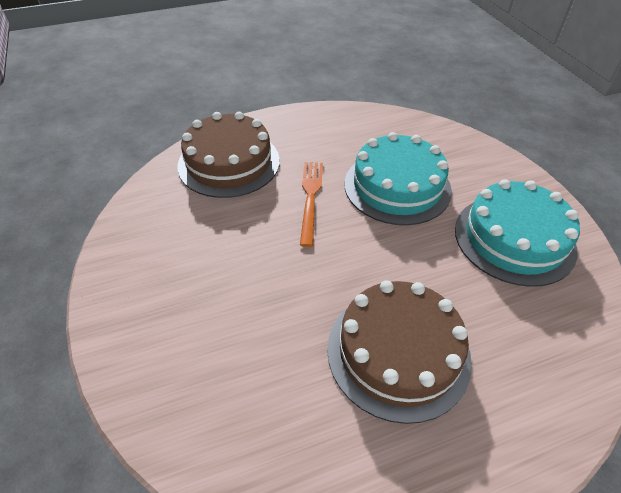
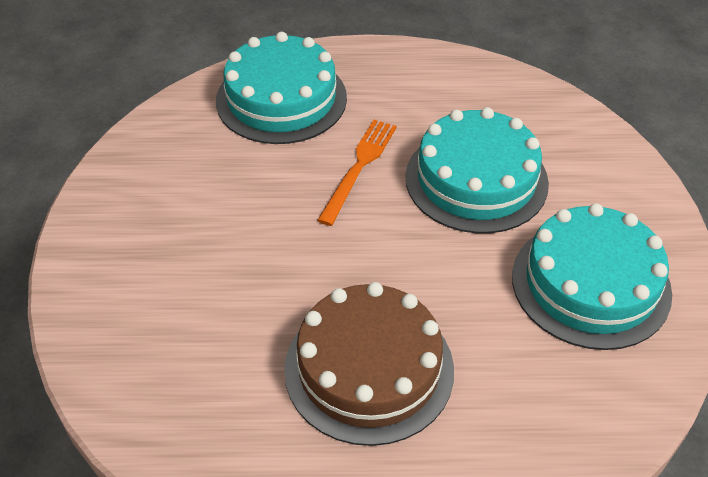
camera: 20 degrees right, 0 degrees up
(229, 163) = (281, 99): brown cake -> turquoise cake

